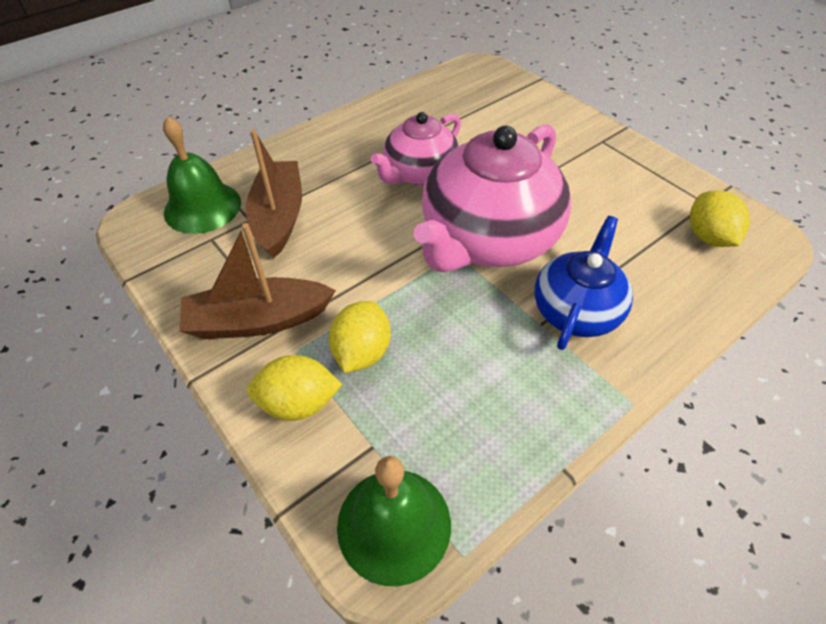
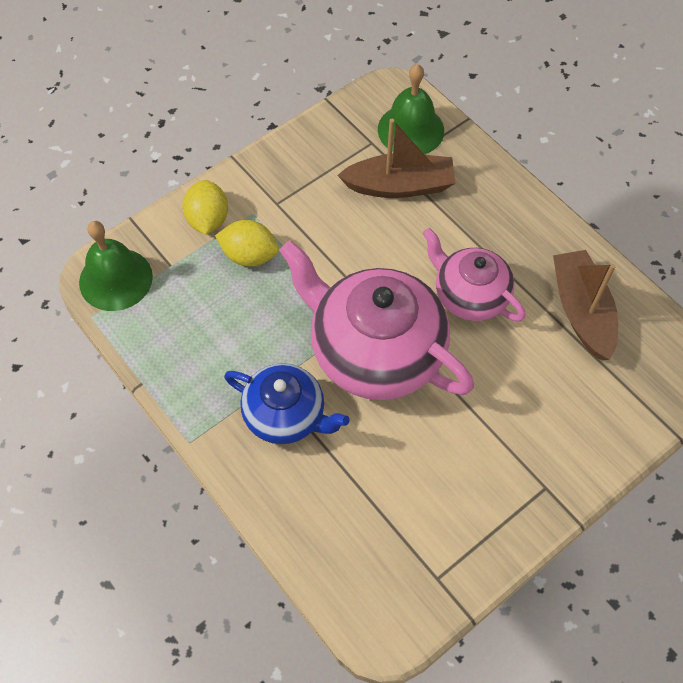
camera: 90 degrees right, 10 degrees up
(258, 320) = (283, 187): brown boat -> brown boat (581, 311)
(708, 237) = (382, 562): yellow lemon -> none

